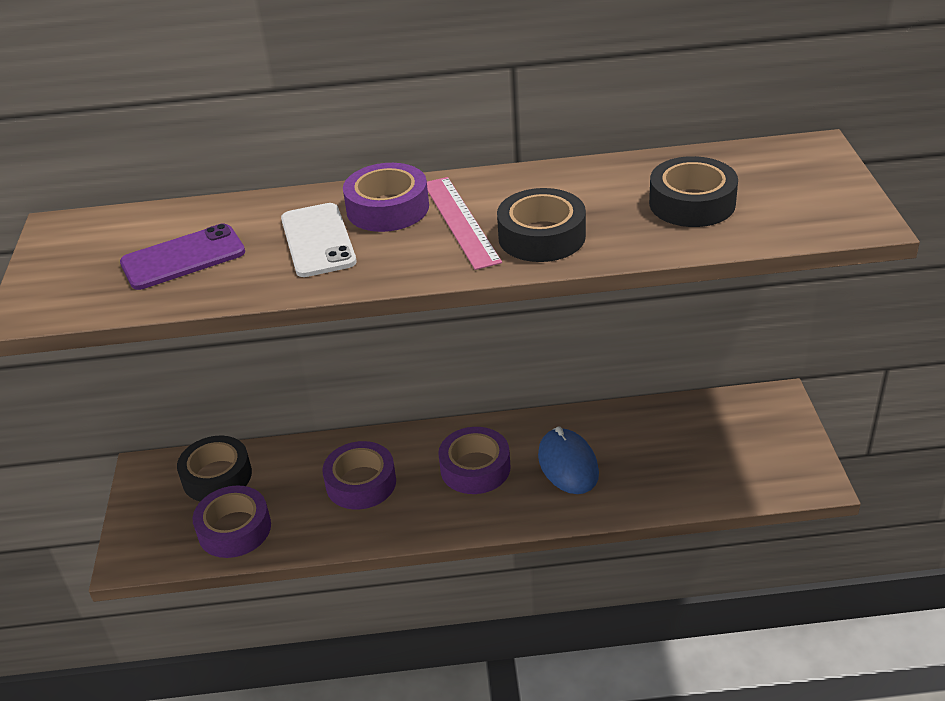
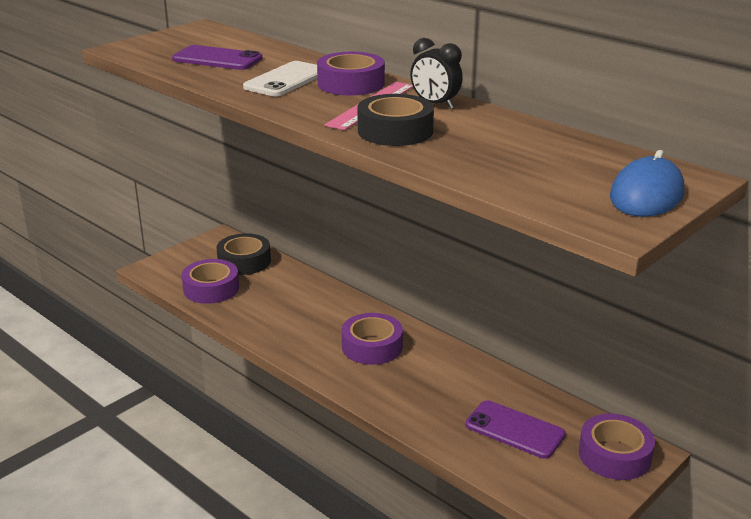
camera: 45 degrees right, 10 degrees down
(361, 483) = (302, 311): purple tape -> purple tape (614, 455)
(509, 188) = (435, 104): none -> black clock
(568, 464) = (427, 383): blue mouse -> blue mouse (646, 195)
(683, 451) = (514, 430): none -> purple phone
(692, 203) = (525, 161): black tape -> none

